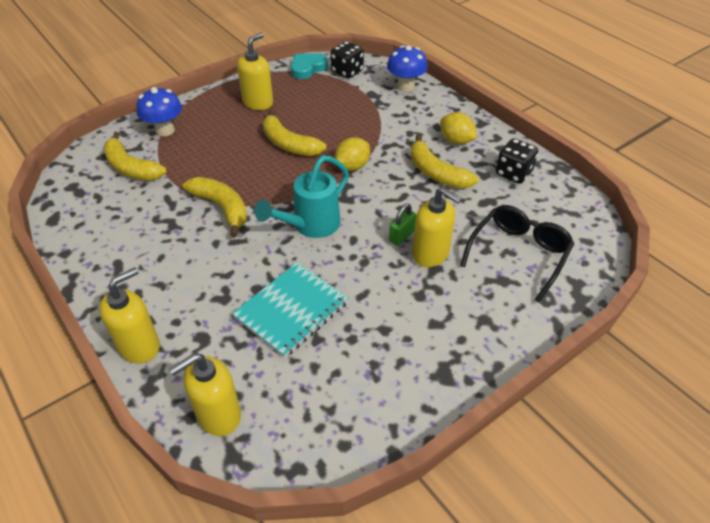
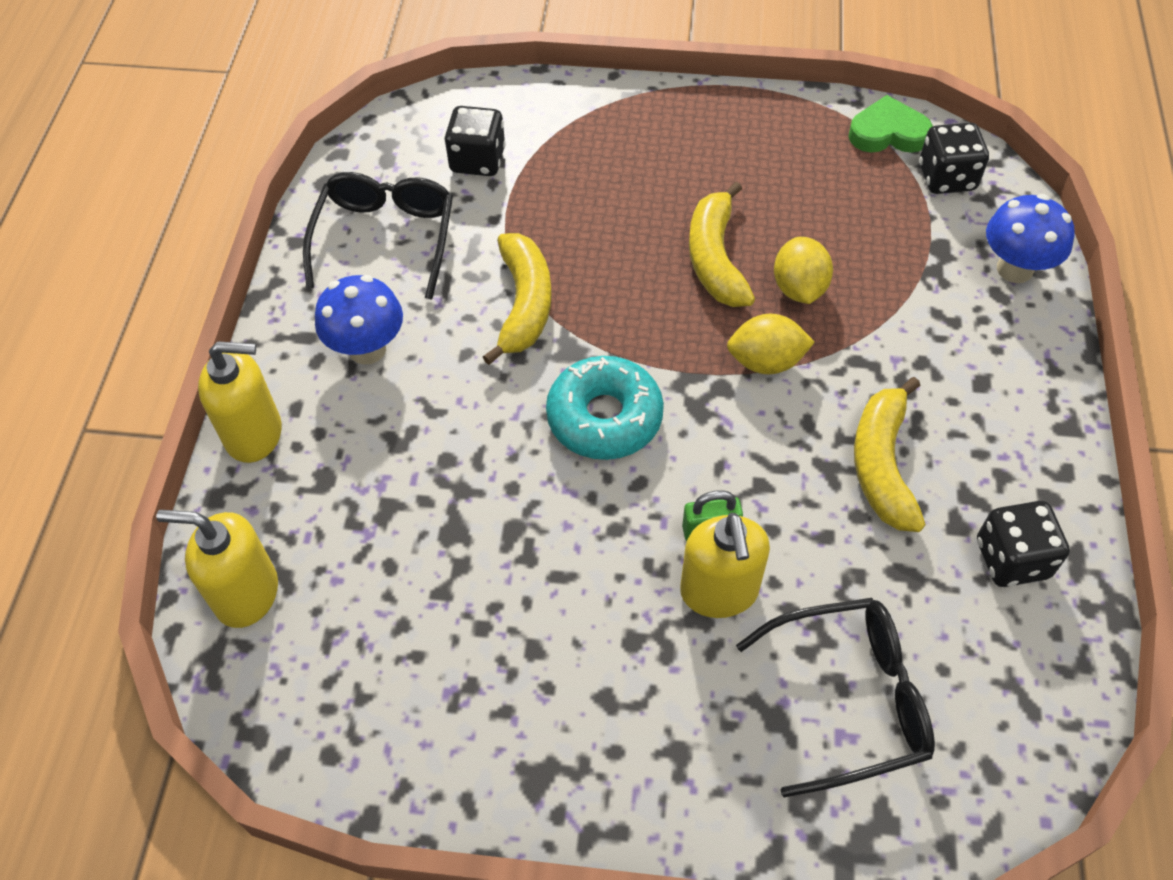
camera: 45 degrees right, 10 degrees up
(117, 223) = (385, 238): none -> black glasses
(131, 168) = (477, 160): yellow banana -> black dice
(165, 130) = (574, 124): blue mushroom -> blue mushroom (367, 349)
(258, 102) = (746, 154): yellow soap dispenser -> none
(291, 310) = (454, 525): turquoise notebook -> none
(307, 68) = (888, 133): turquoise heart -> green heart
(310, 226) = (604, 417): turquoise watering can -> turquoise donut
(456, 141) = (983, 430): yellow lemon -> yellow lemon (799, 288)

